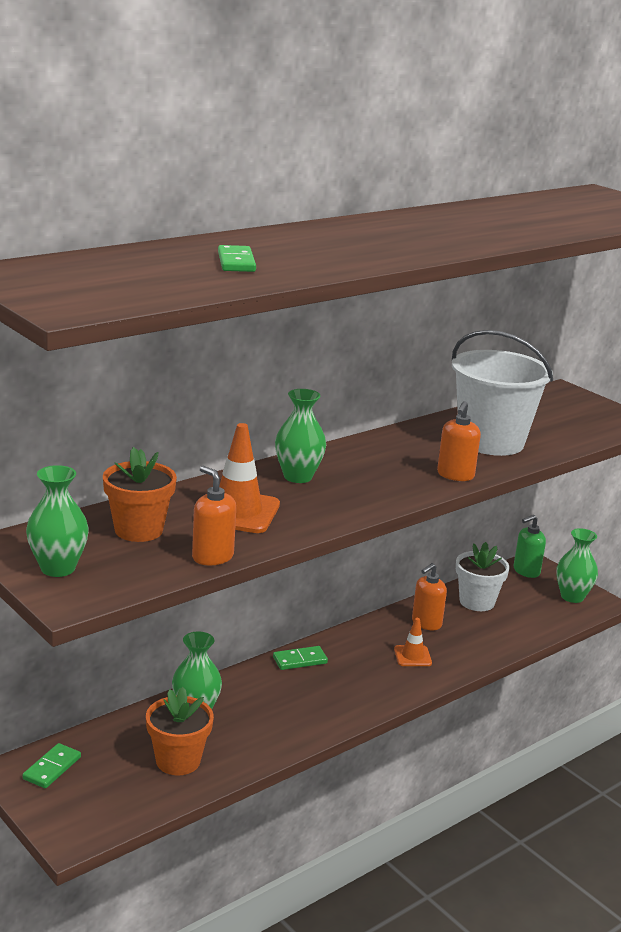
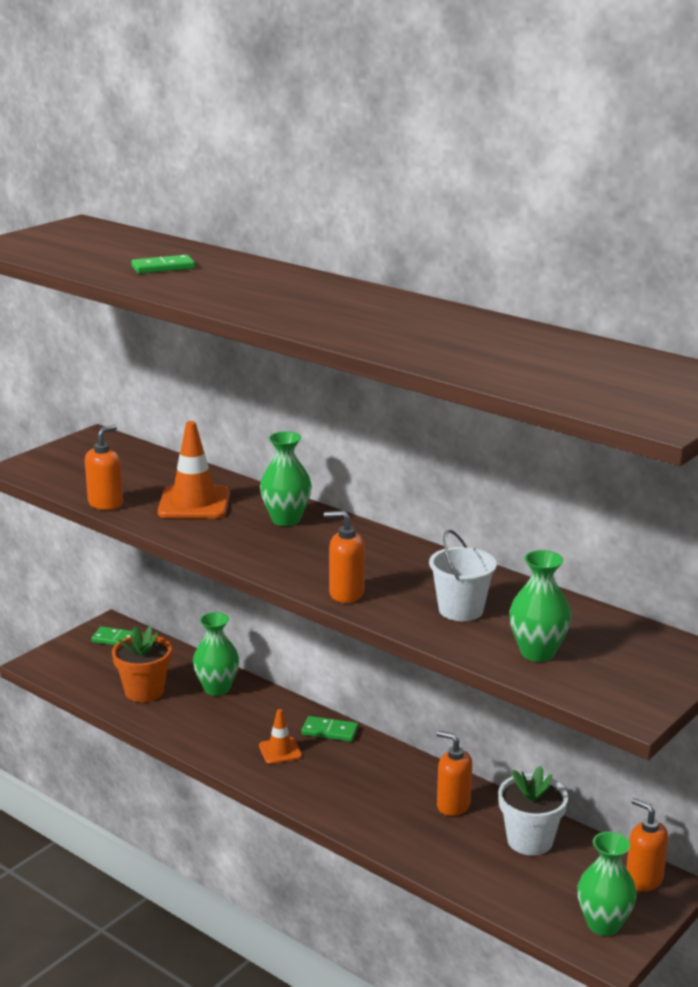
camera: 80 degrees right, 0 degrees up
(58, 568) = (66, 457): green vase -> green vase (537, 652)
(138, 530) = (140, 473): orange flower pot -> none
(300, 660) = (330, 731): green domino -> green domino turned 45 degrees counterclockwise
(412, 656) = (376, 801): orange traffic cone -> orange traffic cone (280, 751)
(491, 441) = (460, 610): white bucket -> white bucket, size x0.55
(526, 571) = (643, 879): green soap dispenser -> orange soap dispenser

